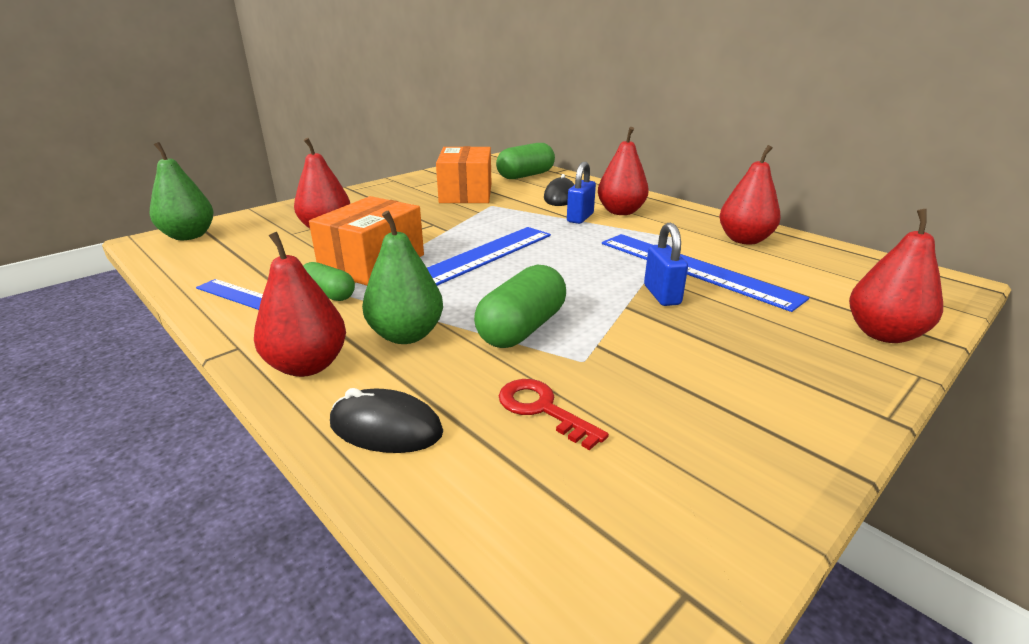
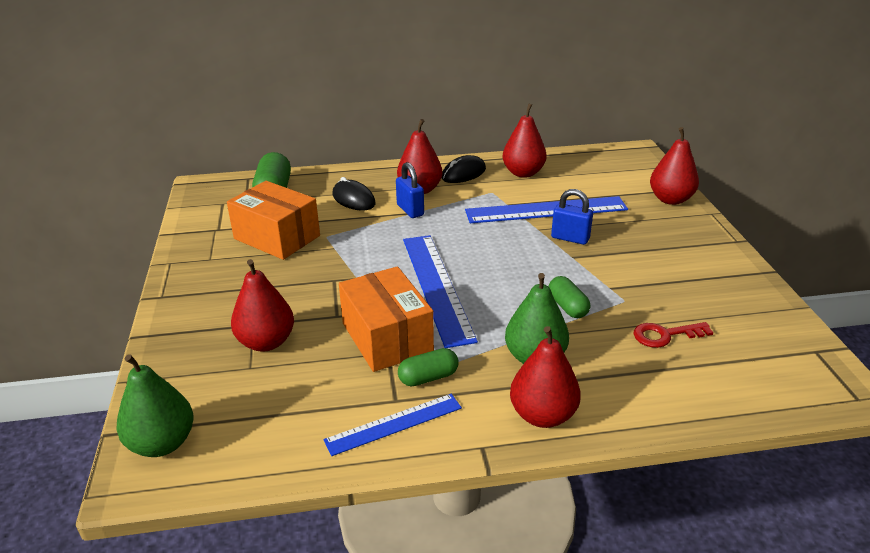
camera: 55 degrees left, 5 degrees up
(386, 428) = (646, 399): black mouse -> black mouse (463, 173)
(522, 328) = (567, 307): green capsule -> green capsule, size x0.61

